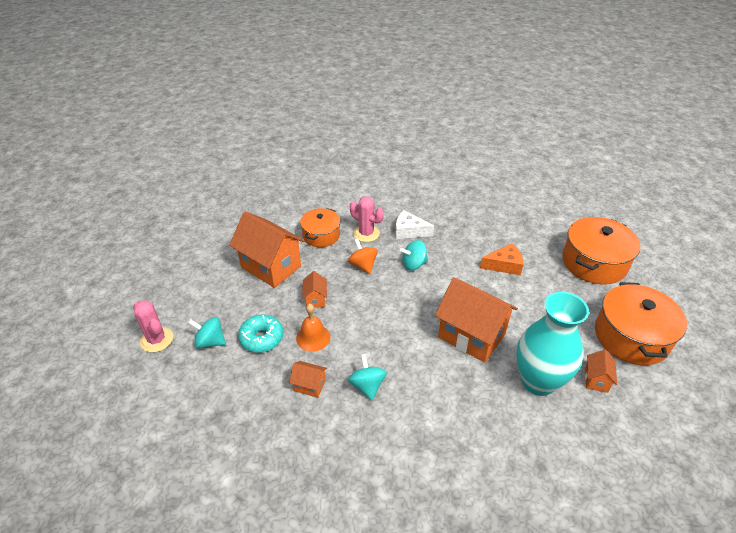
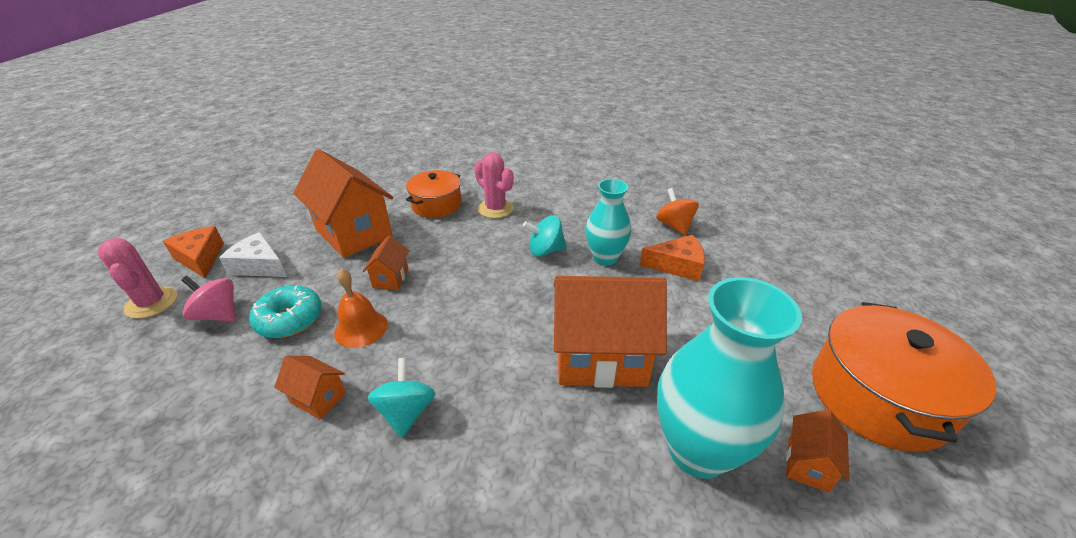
camera: 10 degrees right, 5 degrees down
(168, 301) = (200, 258): none -> orange cheese
(210, 341) = (218, 315): turquoise spinning top -> pink spinning top
(363, 265) = (475, 244): orange spinning top -> orange spinning top (674, 226)
(409, 231) = (553, 212): white cheese -> white cheese (259, 266)
(455, 265) = (605, 258): none -> turquoise vase
(471, 336) = (600, 358): orange house -> orange house turned 45 degrees counterclockwise
(594, 262) = (818, 277): orange pot -> none

